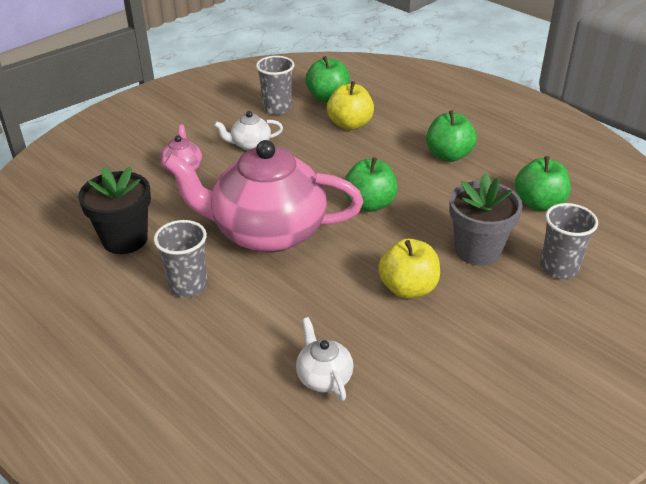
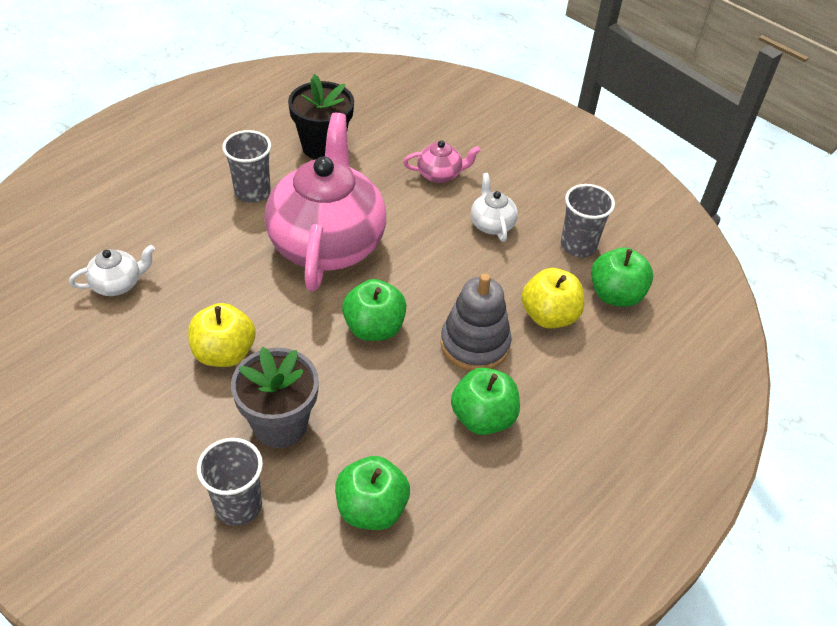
camera: 85 degrees right, 10 degrees up
(381, 156) = (475, 344): none -> grey stacking toy

